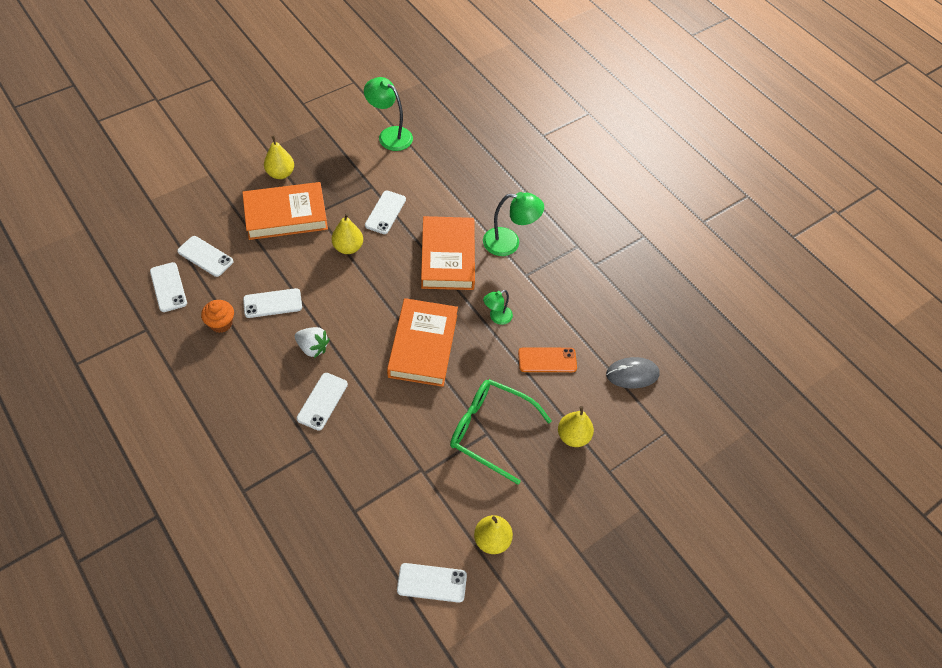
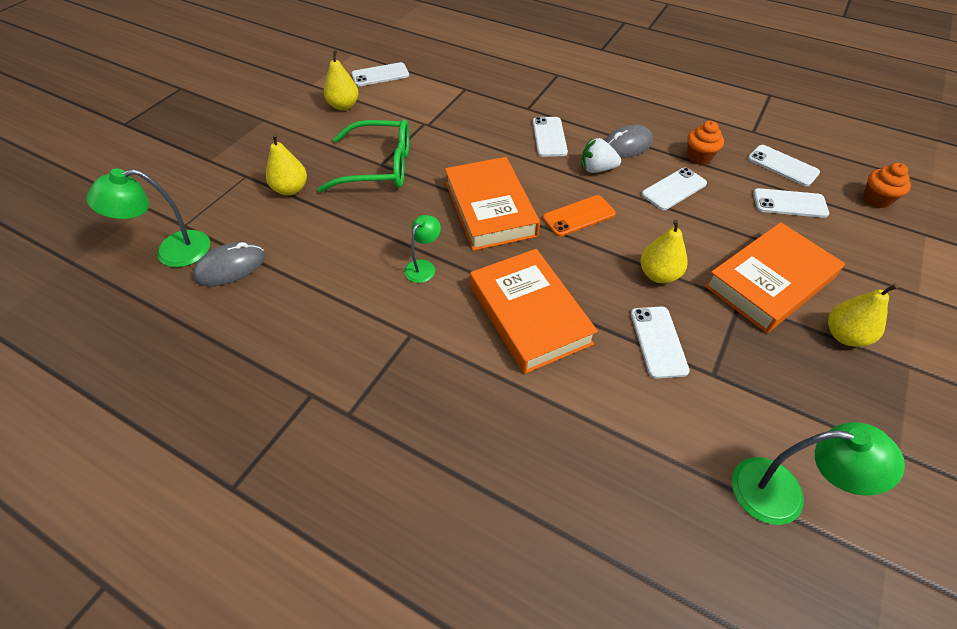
camera: 160 degrees right, 5 degrees down
(143, 233) = (876, 199): none -> orange cupcake
(266, 361) = (626, 145): none -> grey mouse
(509, 243) = (457, 373): green lamp -> green lamp (172, 251)
(547, 360) = (342, 244): orange phone -> orange phone (579, 216)

